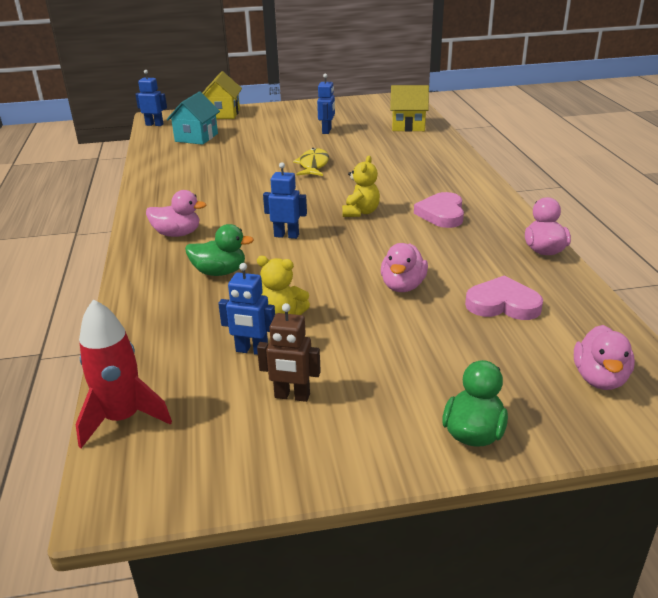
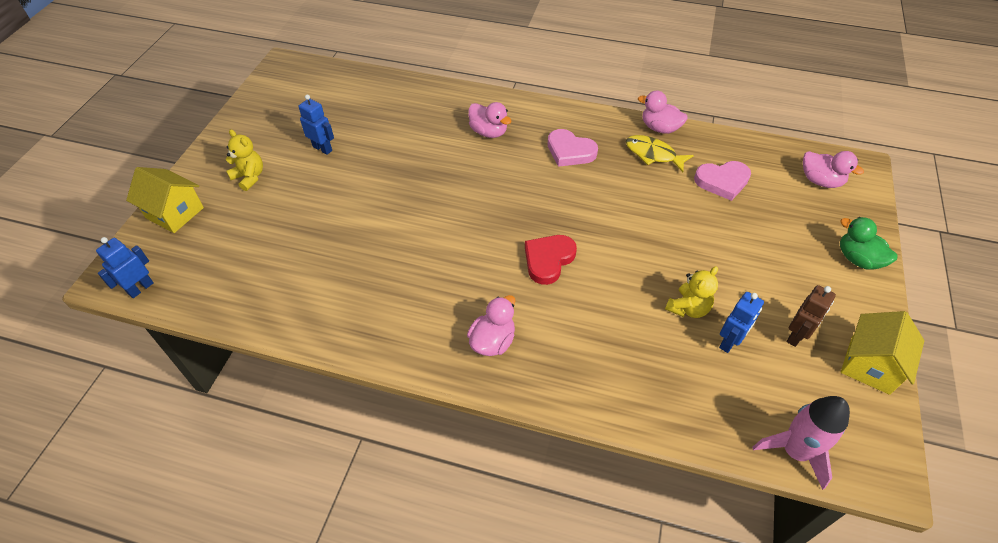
camera: 65 degrees left, 20 degrees up
(123, 418) = (794, 451): red rocket -> pink rocket
(196, 137) = (233, 258): turquoise house -> none
(220, 272) = (592, 328): green duck -> none
(286, 235) = (548, 260): blue robot -> red heart
(313, 165) = (405, 190): yellow fish -> yellow fish (653, 154)
(360, 212) = (534, 196): yellow teddy bear -> yellow teddy bear (249, 177)
(403, 286) = (674, 221): pink duck -> pink duck (488, 132)
(408, 126) = (365, 92): yellow house -> yellow house (870, 365)
(503, 304) = (722, 181): pink heart -> pink heart turned 135 degrees counterclockwise

